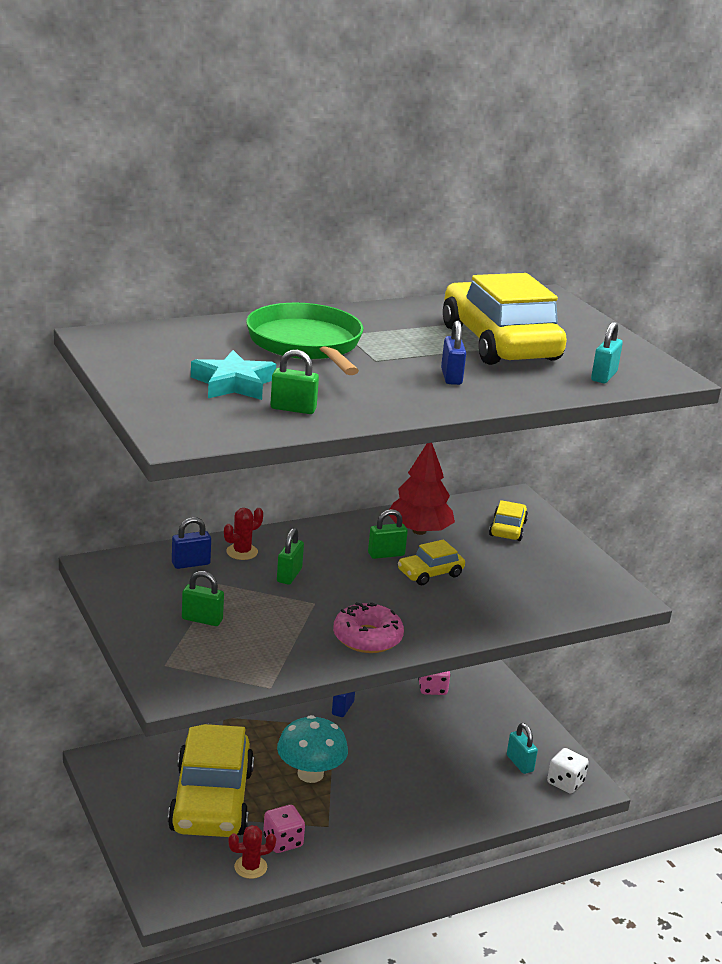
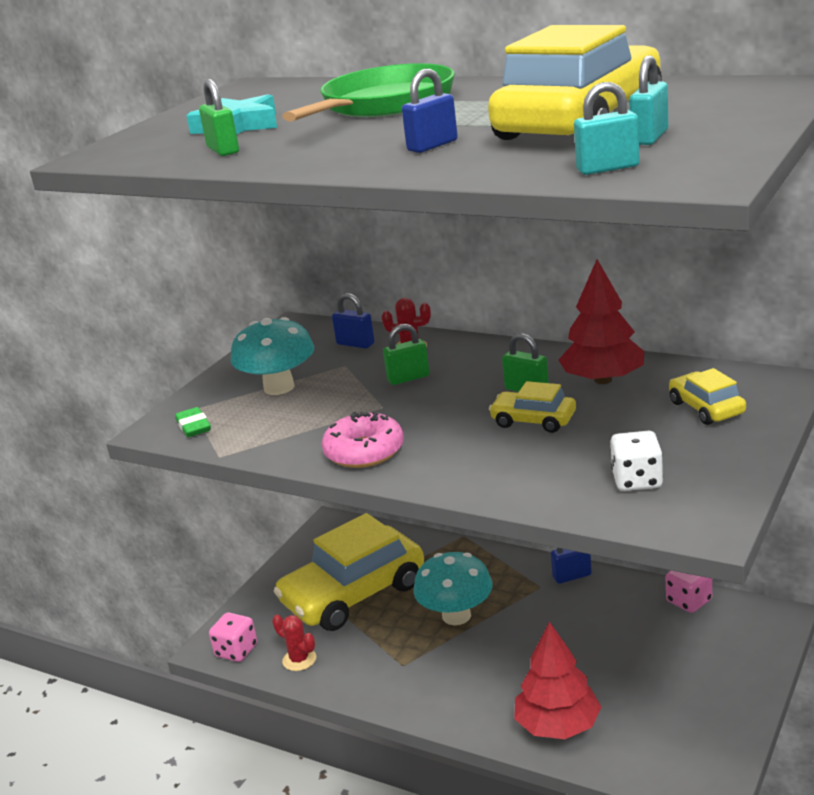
camera: 60 degrees right, 0 degrees up
(198, 676) = (194, 426): none -> green eraser
(202, 619) = (279, 387): green padlock -> turquoise mushroom
(283, 841) = (351, 655): pink dice -> pink dice (236, 651)
(474, 802) = (557, 725): none -> red tree
(507, 529) = (706, 408): yellow car -> yellow car turned 90 degrees counterclockwise
(519, 763) = (666, 718): turquoise padlock -> turquoise padlock (649, 137)
(565, 783) = (686, 767): white dice -> white dice (637, 480)

